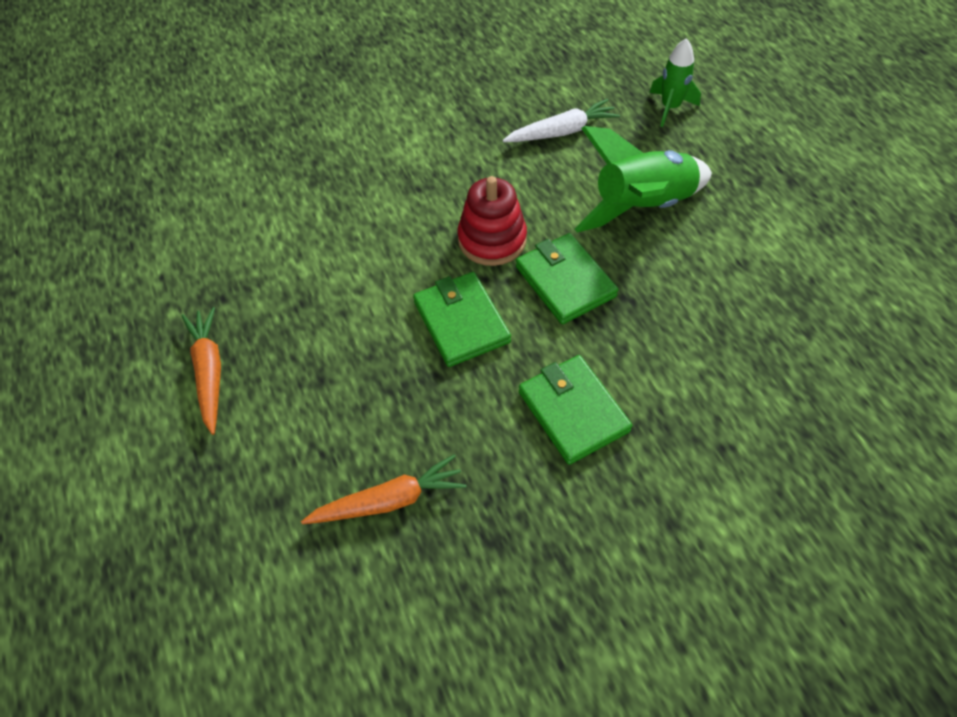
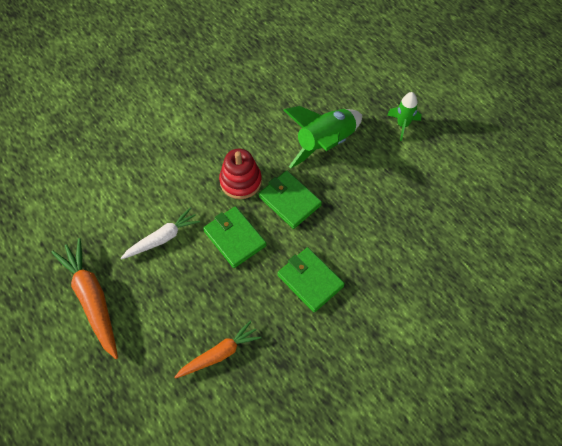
camera: 15 degrees left, 5 degrees up
(209, 372) = (92, 299): orange carrot -> orange carrot, size x1.52
(562, 132) = (267, 99): white carrot -> white carrot (162, 238)
(670, 107) = (330, 71): green rocket -> green rocket (402, 125)

